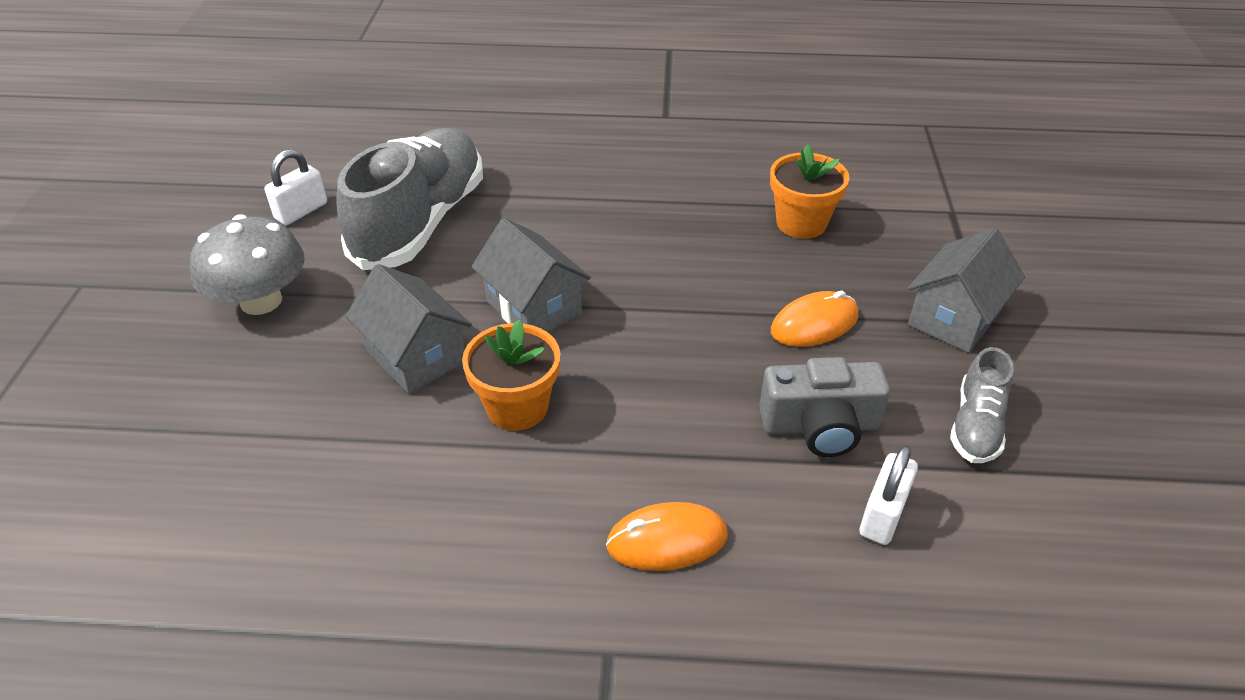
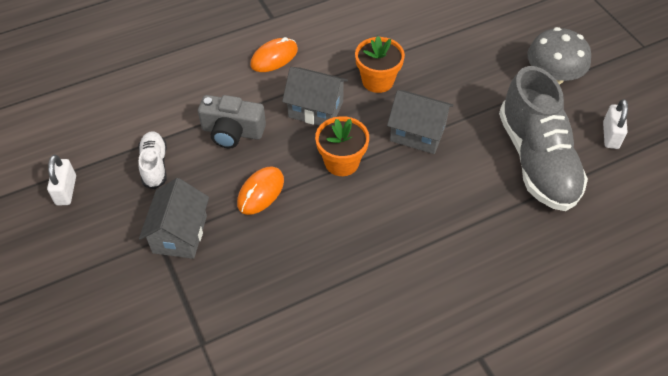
camera: 150 degrees right, 10 degrees up
(416, 356) = (447, 83): grey house -> grey house (316, 109)
(801, 223) = (306, 275): orange flower pot -> orange flower pot (341, 162)
(820, 426) = (232, 132): grey camera -> grey camera turned 135 degrees counterclockwise
(883, 515) = (189, 103): white padlock -> white padlock (66, 190)
(976, 425) = (154, 165): grey shoe -> white shoe

